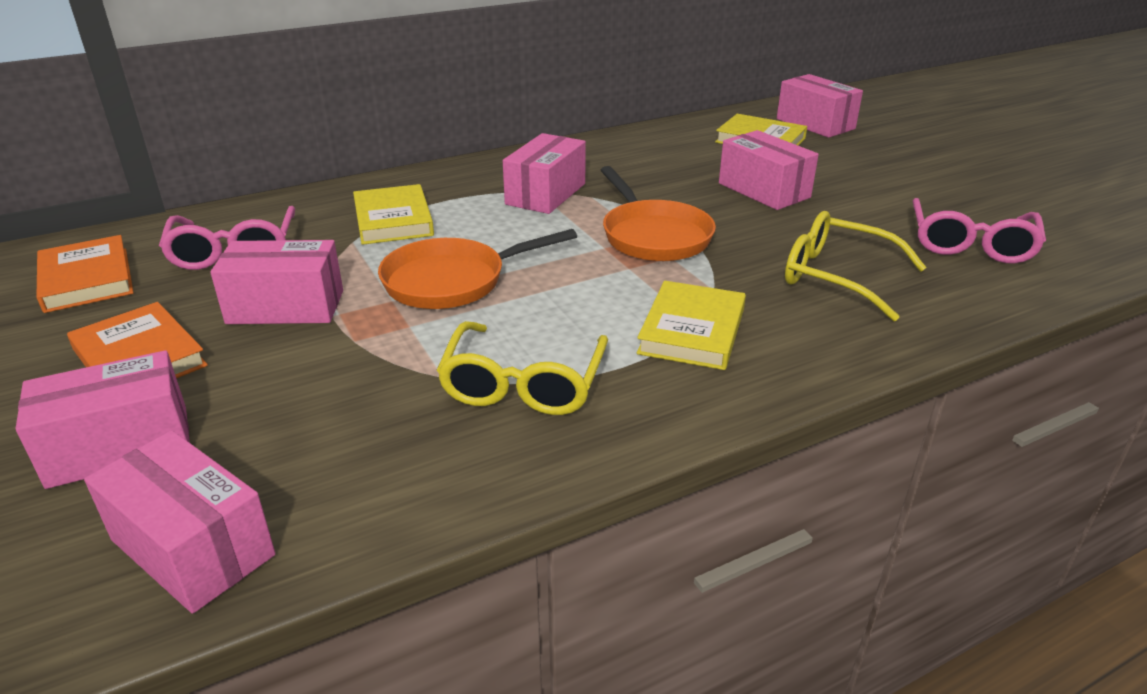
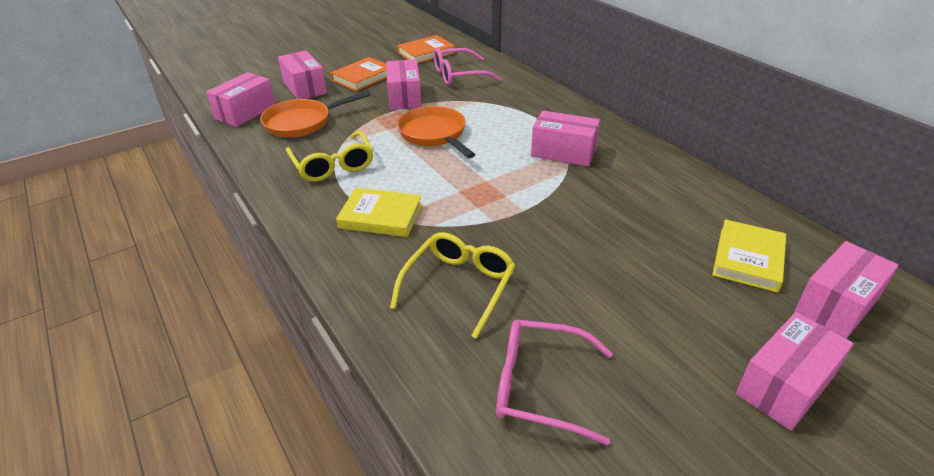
camera: 85 degrees right, 5 degrees up
(393, 220) = (505, 108): yellow book -> none
(523, 384) = (333, 165): yellow glasses -> yellow glasses turned 120 degrees counterclockwise
(653, 236) = (508, 199): orange pan -> orange pan (302, 122)
(764, 190) = (616, 255): pink box -> pink box (784, 385)

